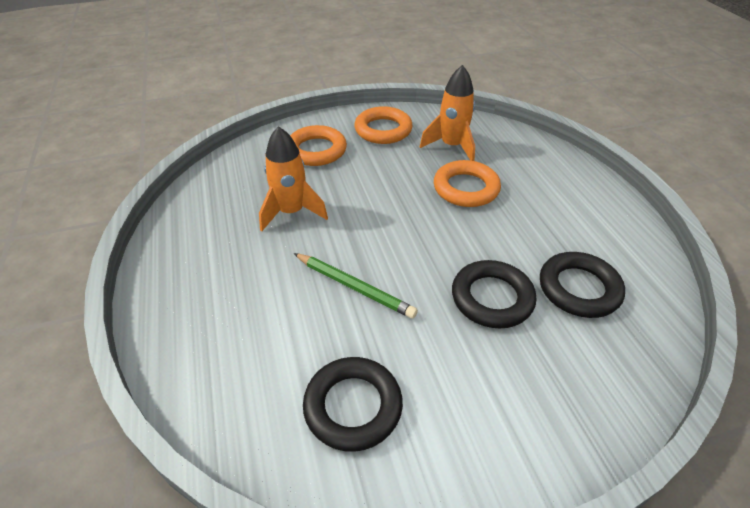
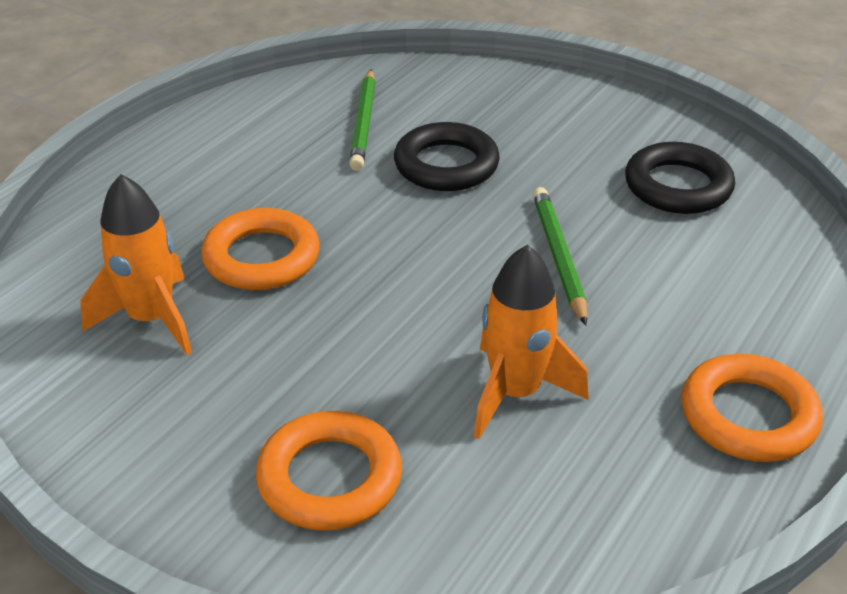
camera: 130 degrees left, 5 degrees down
(383, 130) = (169, 430): orange ring -> orange ring (748, 416)
(579, 289) = (363, 123): black ring -> green pencil

